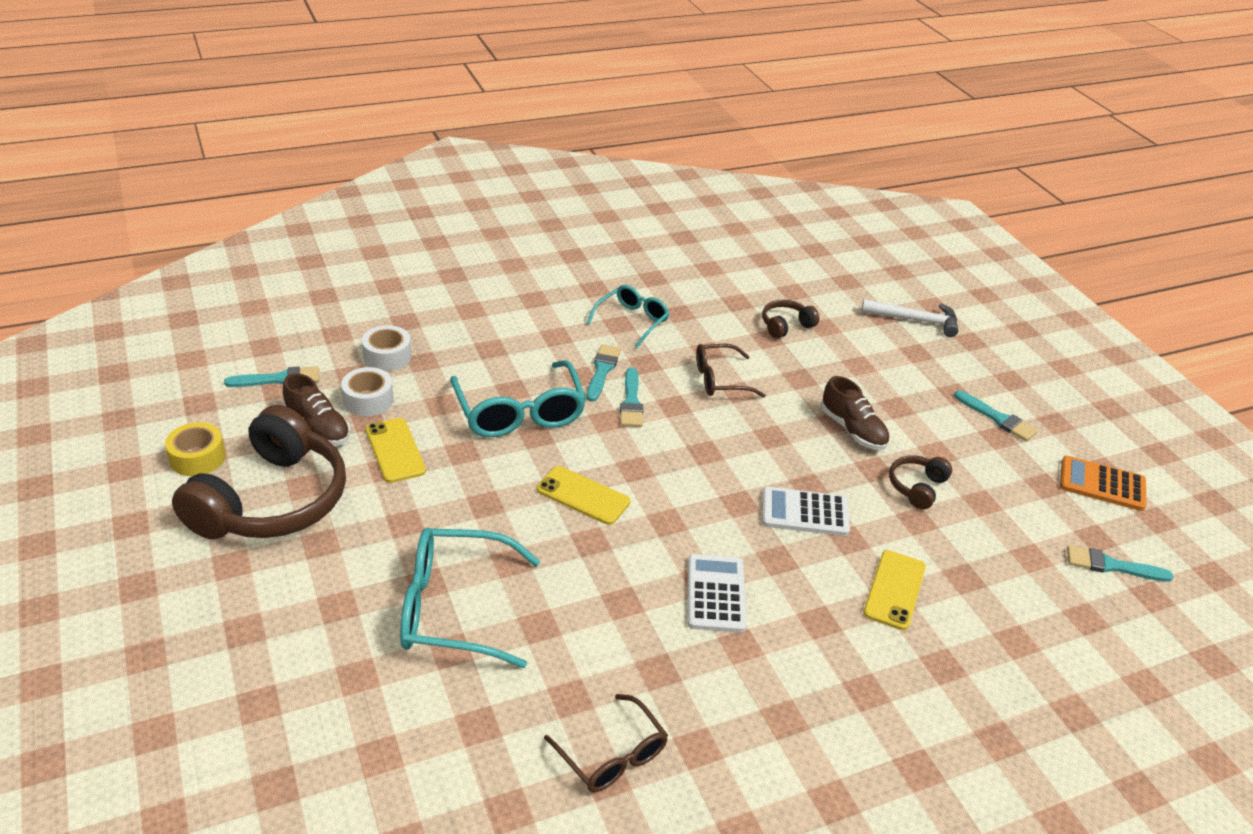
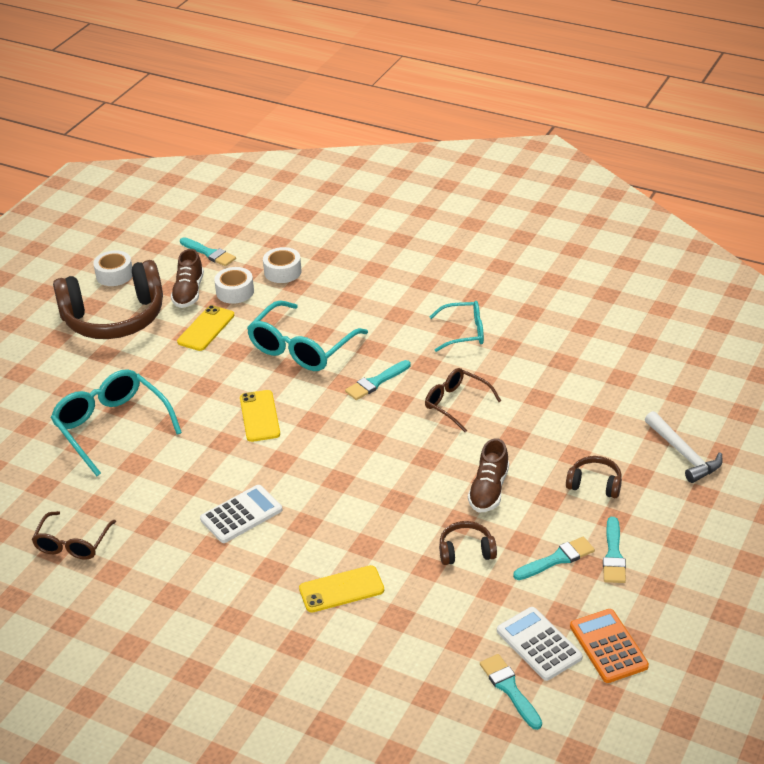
camera: 55 degrees right, 0 degrees up
(198, 458) = (114, 275): yellow tape -> white tape
(602, 370) = (390, 353): turquoise brush -> turquoise brush (557, 559)
(786, 325) = (569, 397): brown headphones -> brown headphones (595, 484)
(804, 512) = (366, 512): white calculator -> white calculator (539, 644)

